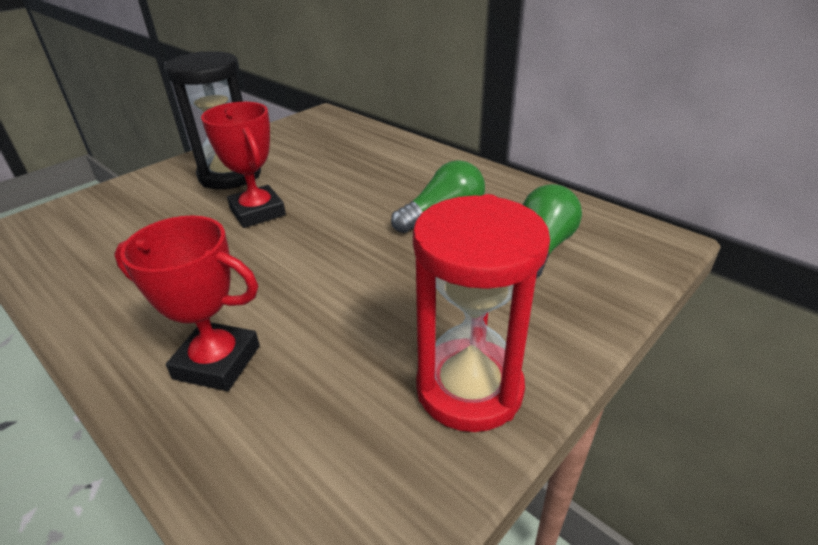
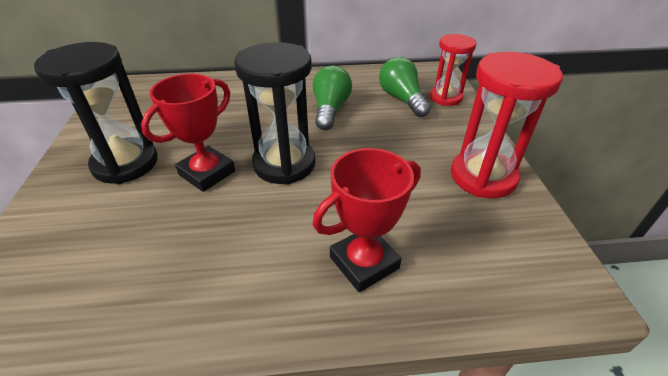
camera: 50 degrees left, 5 degrees up
(257, 212) = (207, 173): red trophy -> red trophy turned 60 degrees counterclockwise
(316, 240) = (284, 164): none -> black hourglass
(605, 277) = (445, 97): none -> red hourglass

